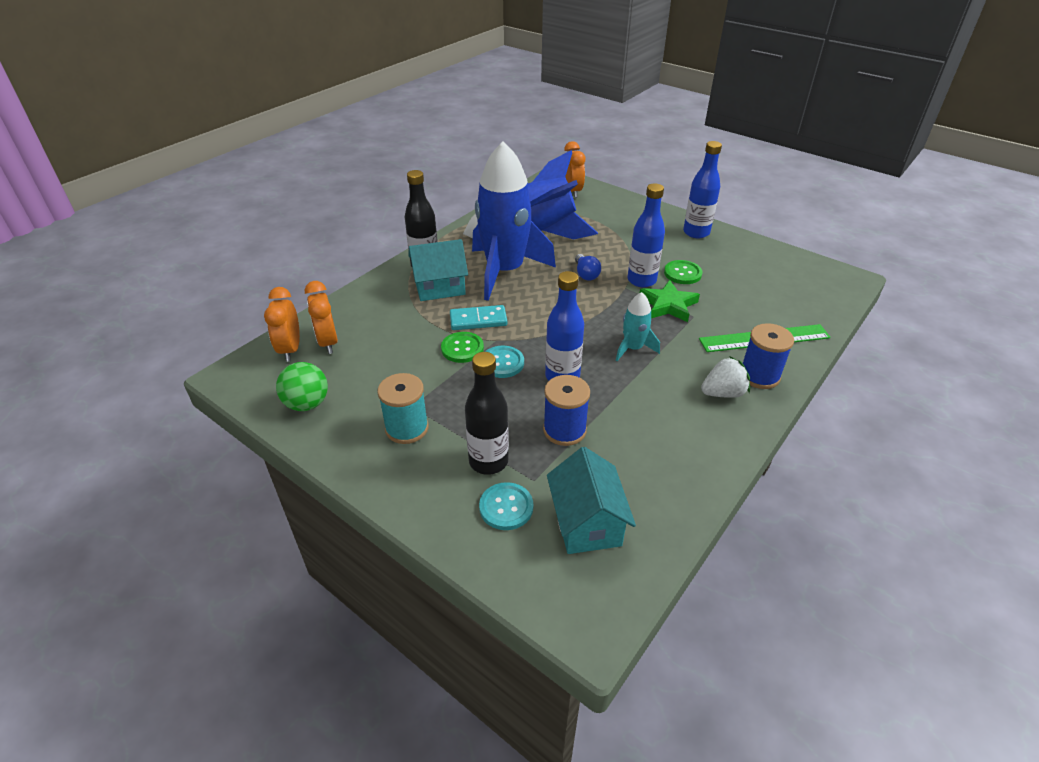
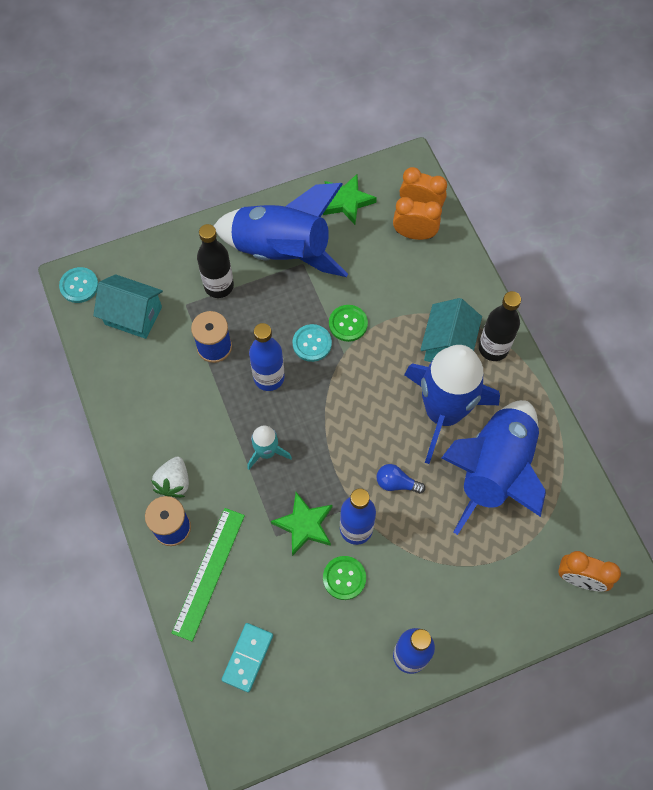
camera: 120 degrees right, 25 degrees up
(307, 404) = (347, 201): green ball -> green star
(407, 428) = (282, 251): turquoise spool -> blue rocket
(478, 320) = (379, 353): turquoise domino -> turquoise domino (247, 657)
(506, 507) = (175, 278): turquoise button -> turquoise button (79, 286)

